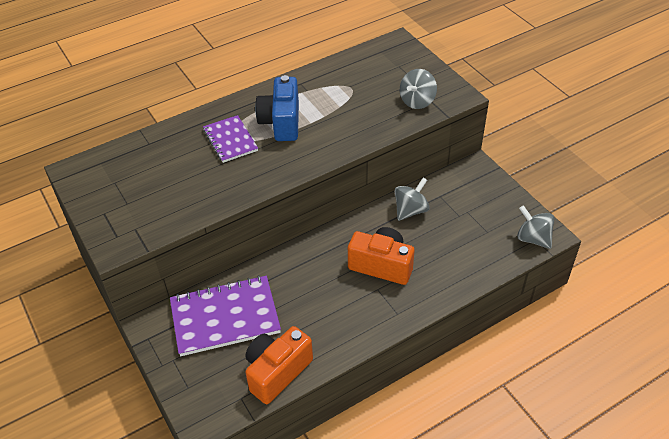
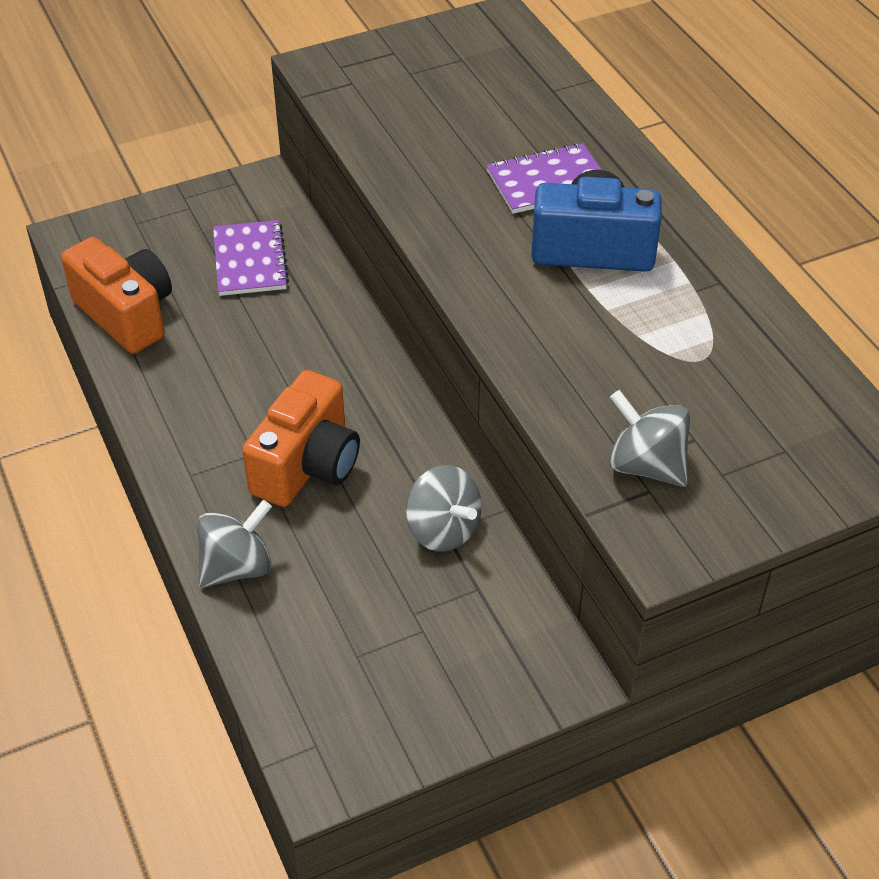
camera: 95 degrees right, 0 degrees up
(225, 317) = (250, 260): purple notebook -> purple notebook, size x0.60
(533, 238) = (319, 739): grey spinning top -> grey spinning top (237, 567)

